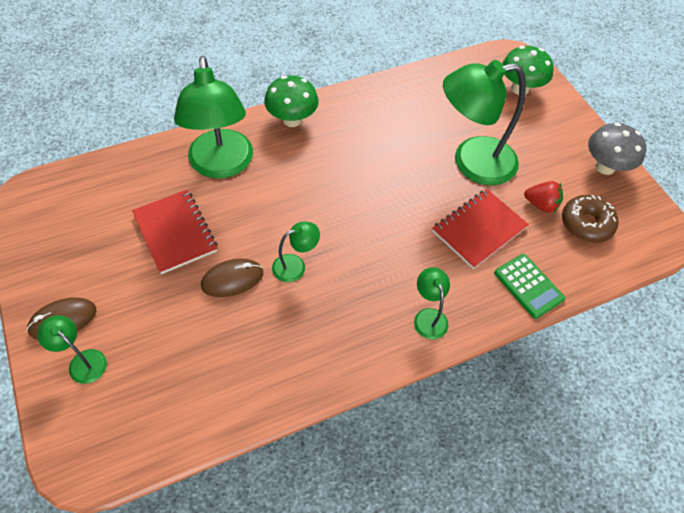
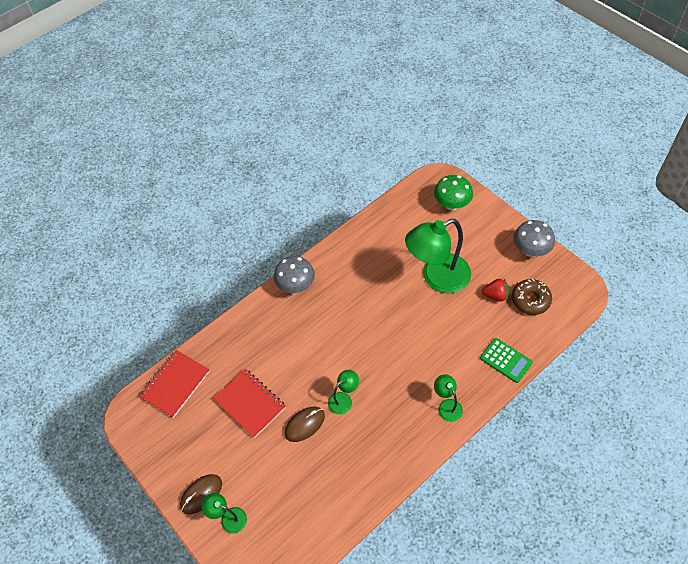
camera: 10 degrees left, 0 degrees up
(221, 165) = (260, 340): green lamp -> none
(292, 120) = (296, 286): green mushroom -> grey mushroom
(479, 230) = (459, 329): red notebook -> red notebook (175, 384)

